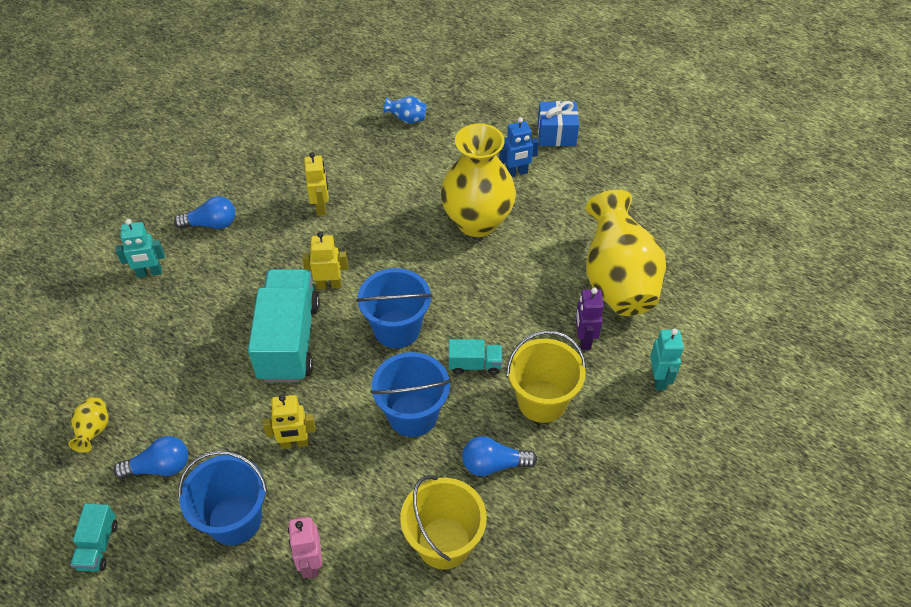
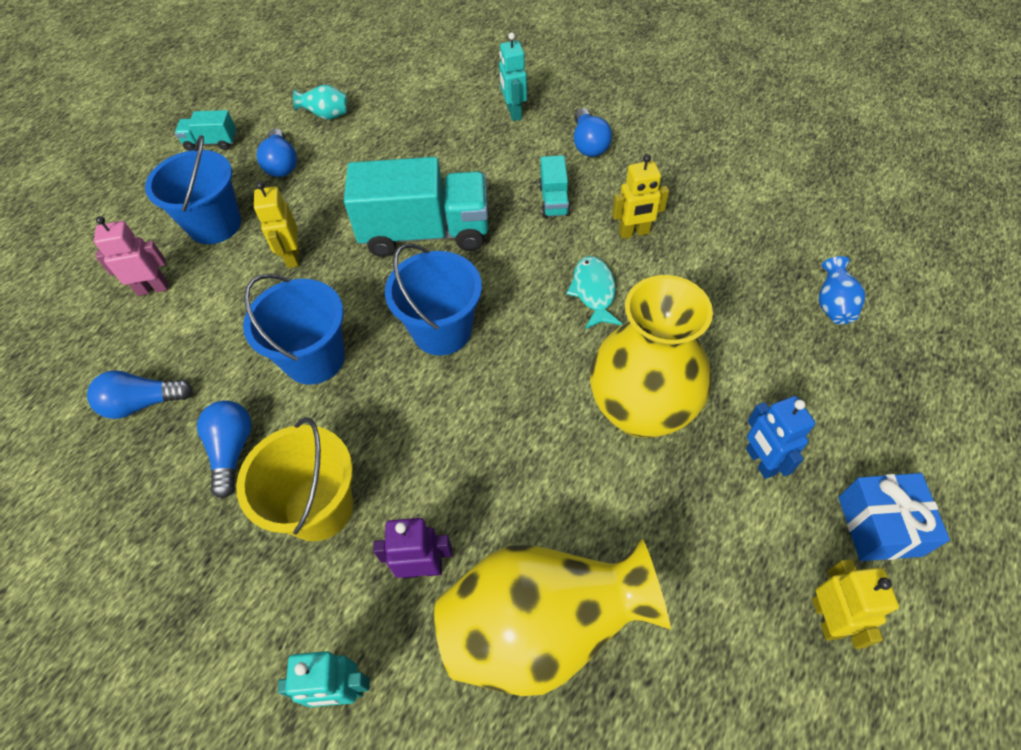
camera: 90 degrees right, 5 degrees up
(94, 431) = (327, 116): yellow vase -> turquoise vase
(329, 285) = (508, 257): yellow robot -> yellow robot (827, 618)
(374, 236) = (593, 292): none -> turquoise fish
(444, 543) = (143, 403): yellow bucket -> blue light bulb
(475, 364) = (384, 421): turquoise truck -> turquoise truck (554, 200)

